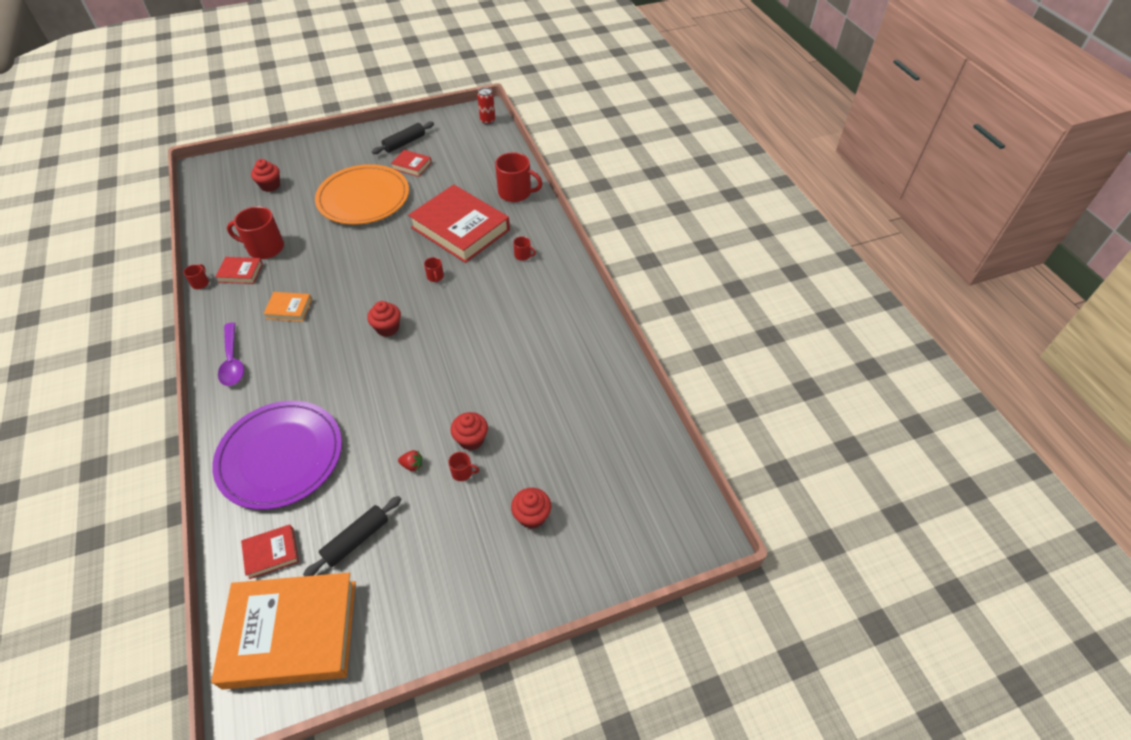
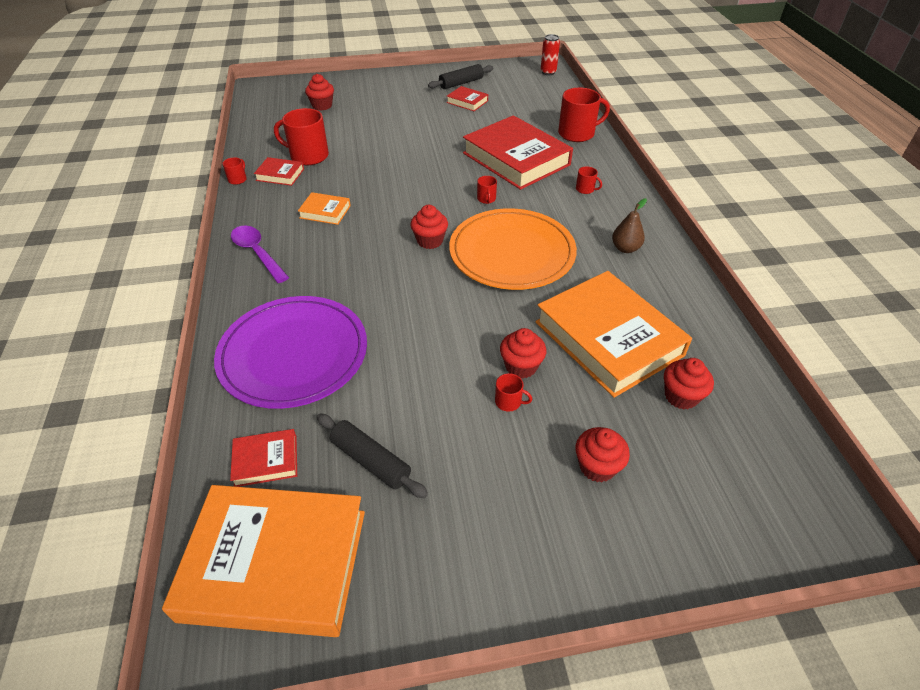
camera: 10 degrees right, 5 degrees down
(232, 361) = (257, 253): purple spoon -> purple spoon turned 150 degrees clockwise
(356, 539) = (371, 460): black rolling pin -> black rolling pin turned 75 degrees clockwise
(363, 198) = (415, 124): orange plate -> orange plate (512, 253)
(412, 465) = (447, 385): red strawberry -> none
(515, 193) = (577, 133): red mug -> red mug turned 45 degrees counterclockwise
(541, 403) = (608, 338): none -> orange book
(557, 314) = (625, 248): none -> brown pear
(597, 447) = (681, 396): none -> red cupcake

